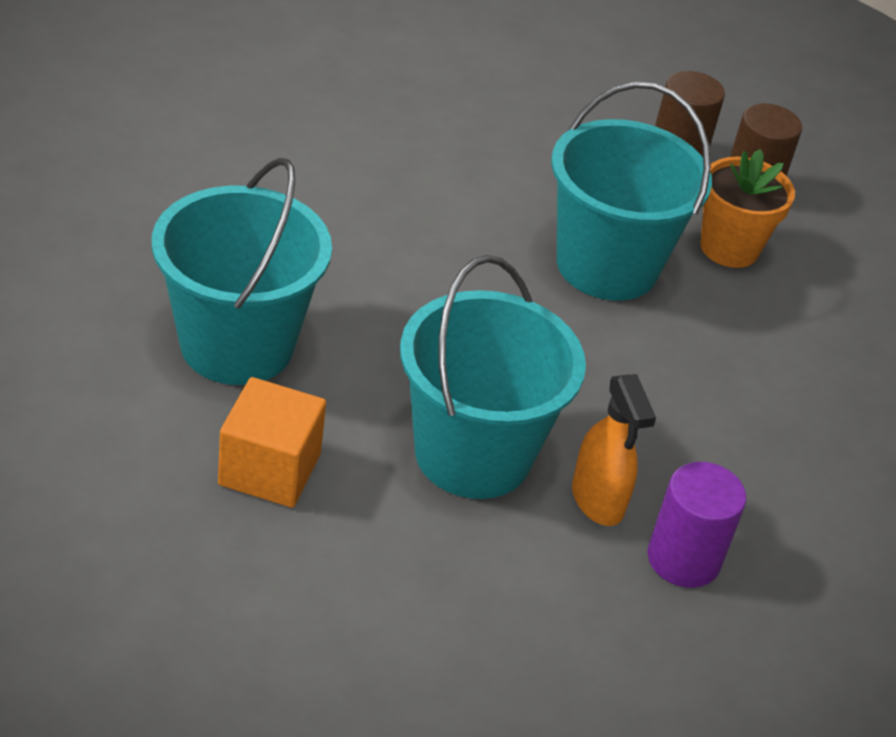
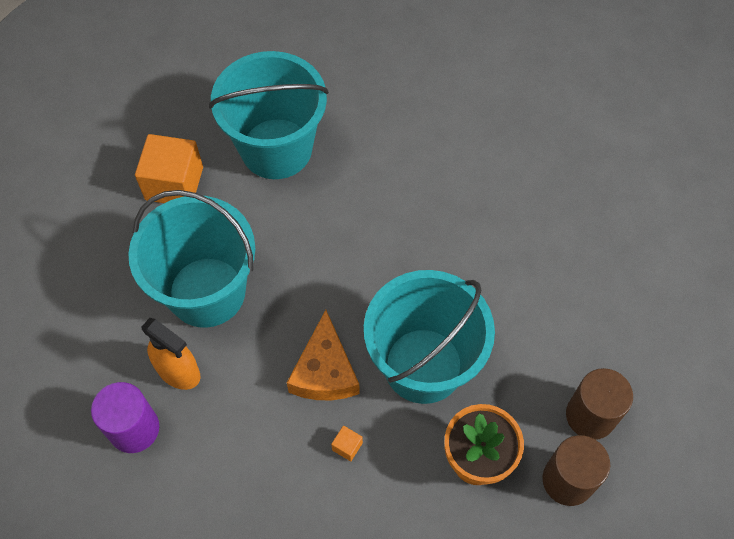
camera: 90 degrees right, 20 degrees up
(597, 500) = (178, 371): orange spray bottle -> orange spray bottle turned 120 degrees counterclockwise
(608, 353) = (324, 371): none -> orange cheese
(711, 350) = (347, 446): none -> orange cube

